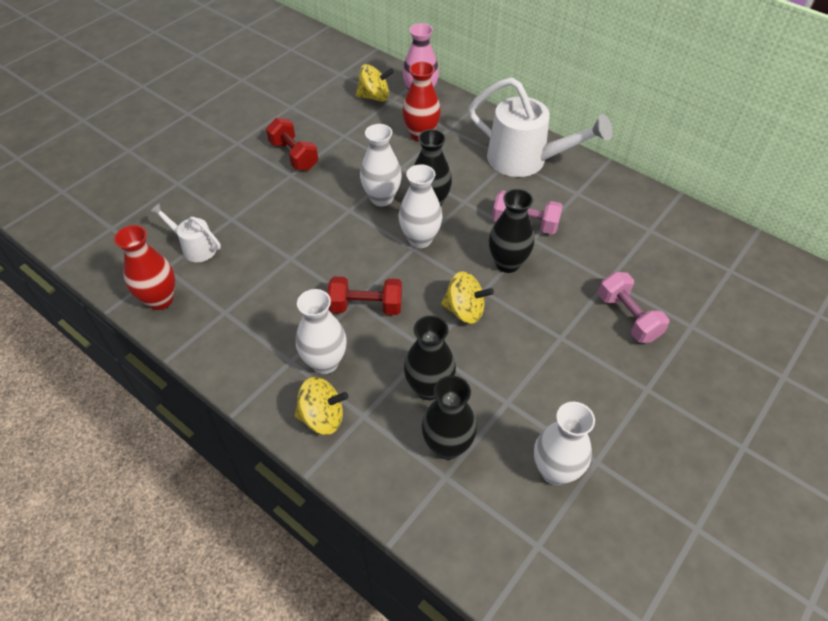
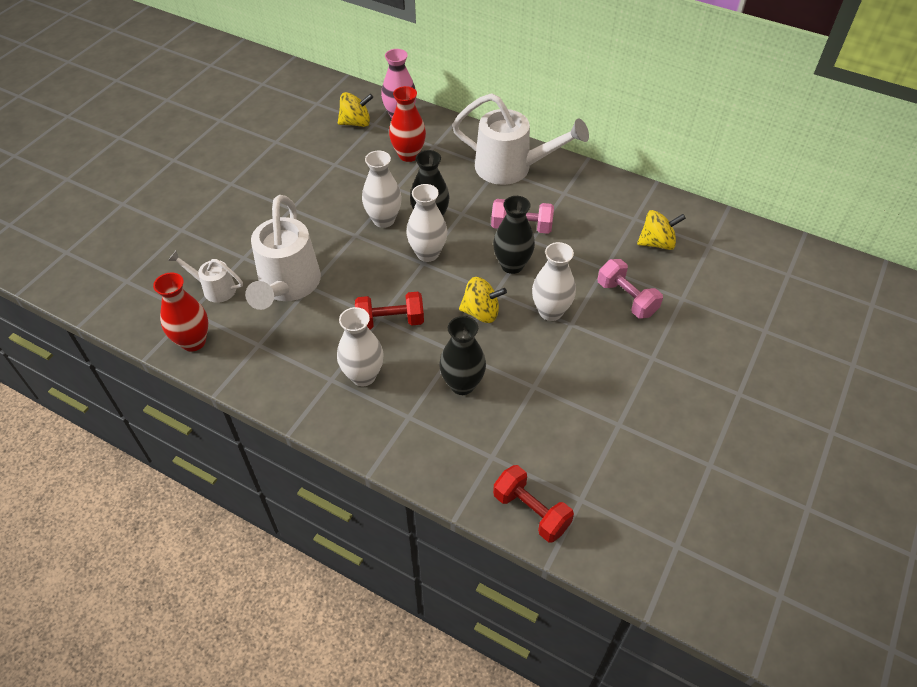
camera: 10 degrees left, 0 degrees up
(268, 254) = (287, 286): none -> white watering can
(294, 155) = (290, 189): red dumbbell -> red dumbbell (531, 511)
(322, 417) = (372, 423): yellow spinning top -> yellow spinning top (657, 243)
(447, 446) = (488, 431): black vase -> none
(555, 471) = (585, 437): white vase -> white vase (550, 312)

